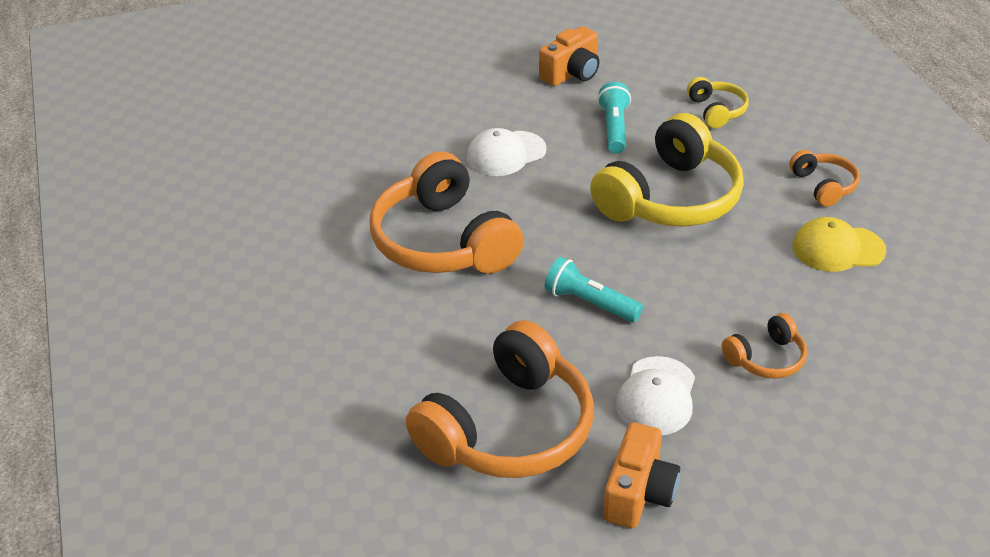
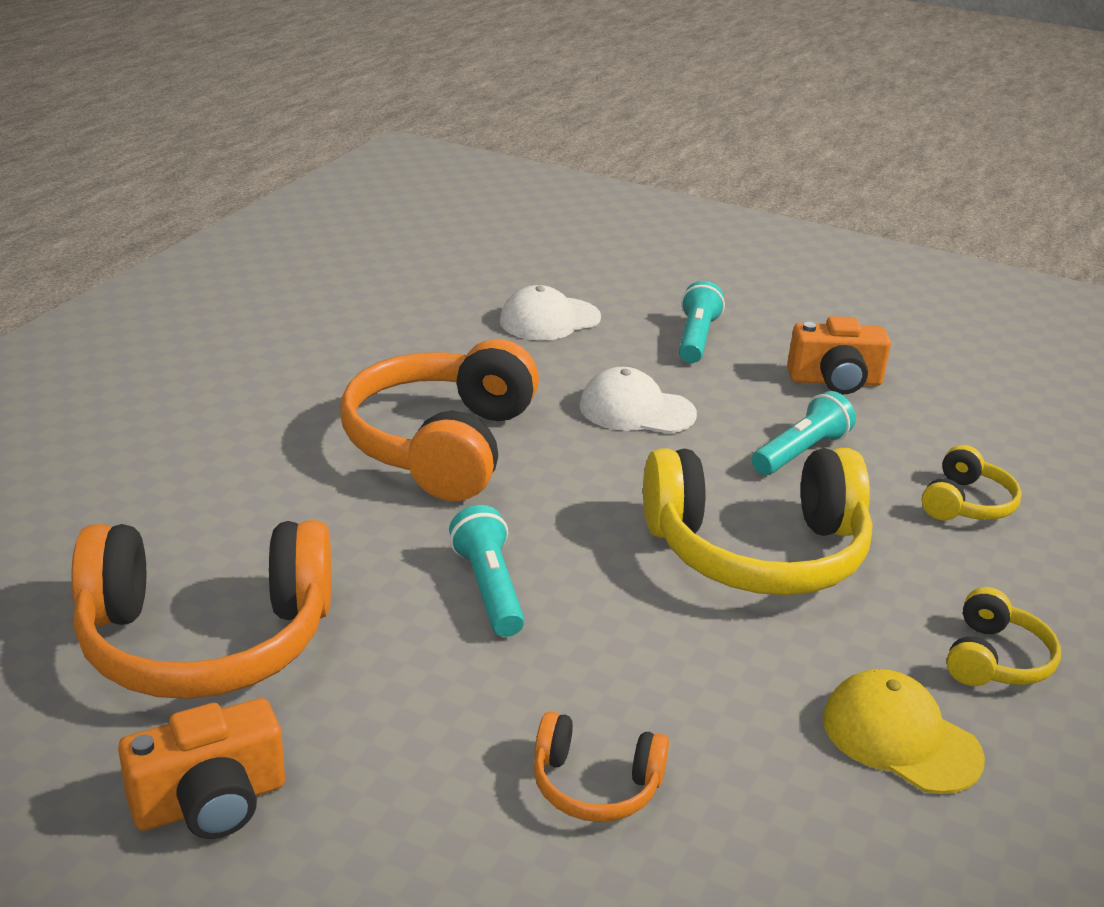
camera: 40 degrees right, 10 degrees down
(469, 88) = (696, 339): none -> turquoise flashlight
(656, 396) = (400, 725): white cap -> white cap (549, 320)
(823, 186) = (995, 659): orange headphones -> yellow headphones

